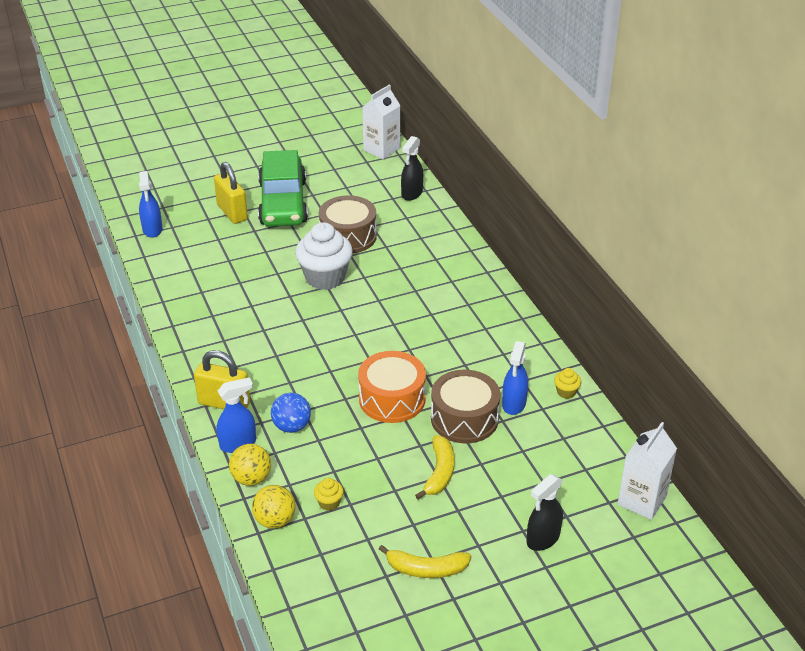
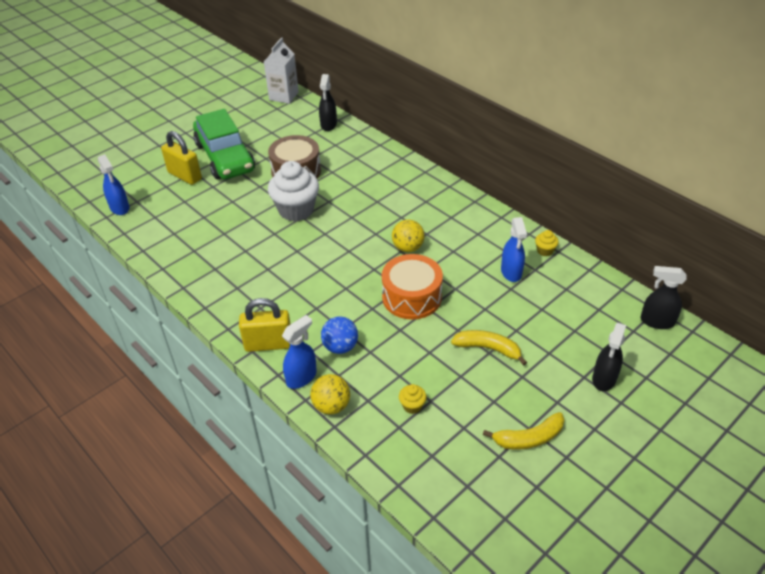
camera: 20 degrees left, 5 degrees up
(275, 520) = (374, 438): yellow ball -> yellow ball (408, 248)
(439, 472) = (488, 348): yellow banana -> yellow banana turned 60 degrees counterclockwise
(464, 419) = (480, 296): brown drum -> none
(642, 500) = (656, 321): white carton -> black spray bottle

